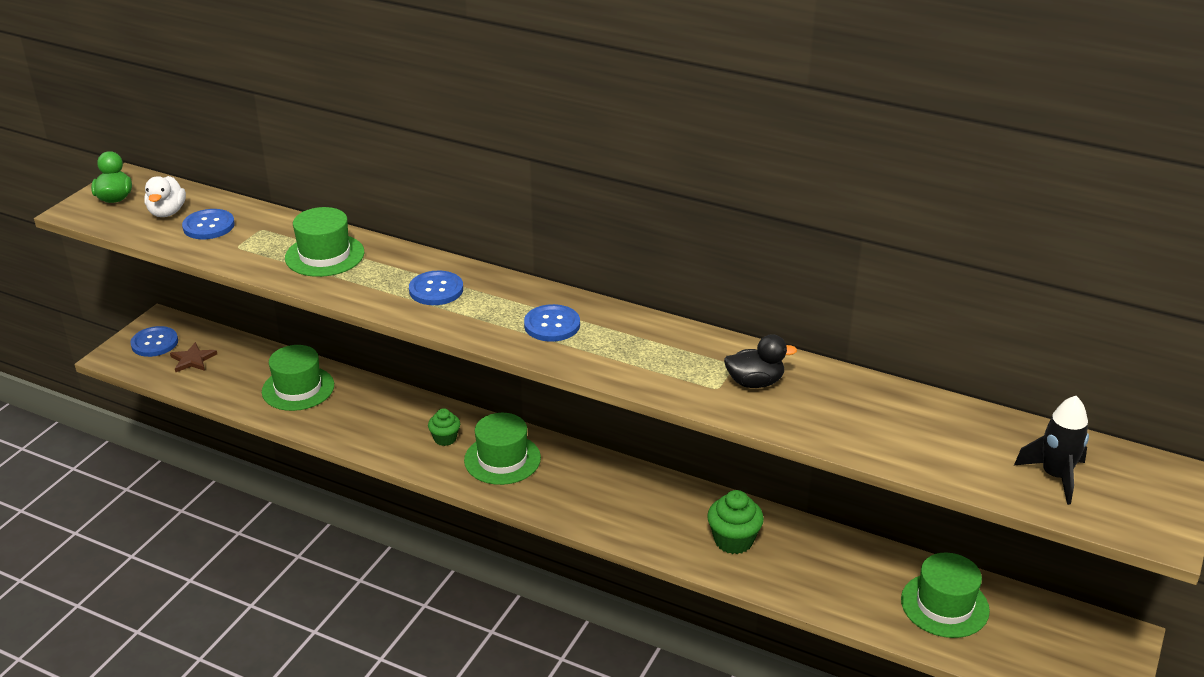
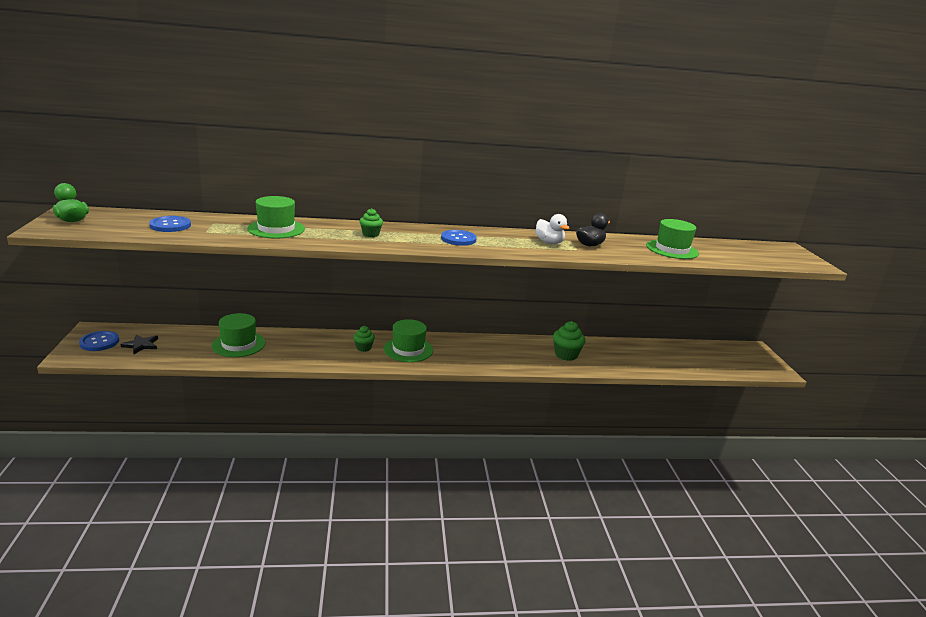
camera: 35 degrees left, 10 degrees down
(167, 212) = (127, 223): white duck -> white duck (549, 242)
(193, 360) = (141, 345): brown star -> black star
(436, 290) = (370, 234): blue button -> green cupcake
(944, 605) = (681, 355): green hat -> green hat (672, 249)
(1055, 476) = (753, 254): black rocket -> none

